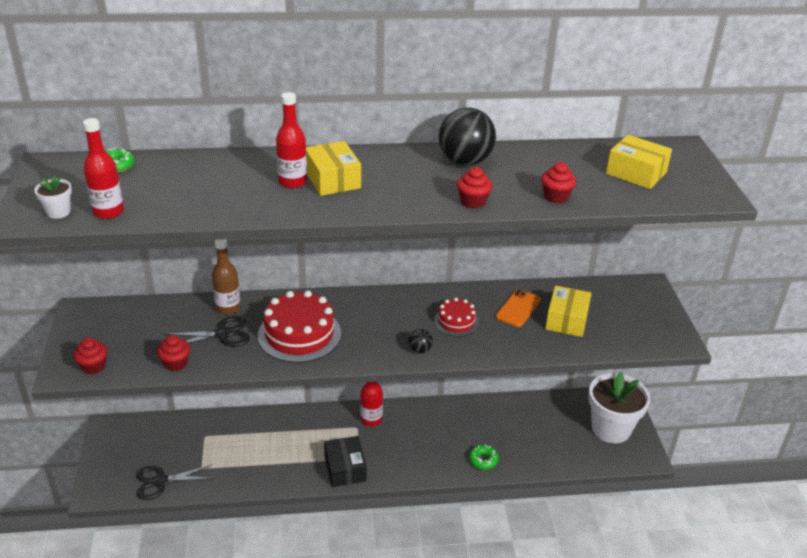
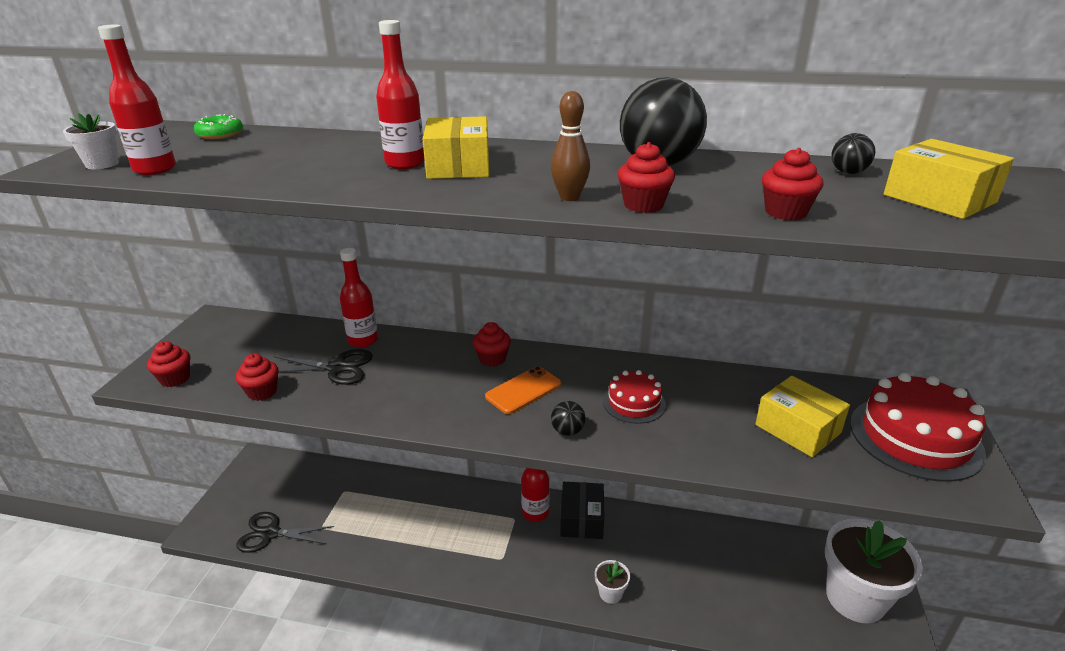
camera: 20 degrees right, 5 degrees down
(228, 308) = (363, 340): brown bottle -> red bottle
(299, 334) = (424, 384): red cake -> red cake (915, 437)
(340, 306) = (492, 359): none -> red cupcake
(345, 468) = (479, 569): black box -> black box (581, 519)
(425, 201) = (569, 197): none -> brown bowling pin
(448, 463) = (610, 593): none -> white flower pot
(483, 460) = (659, 601): green donut -> none
(518, 308) = (728, 401): orange phone -> orange phone (523, 390)
(566, 320) = (798, 428): yellow box -> yellow box turned 75 degrees counterclockwise
(582, 155) = (848, 172): none -> black ball

